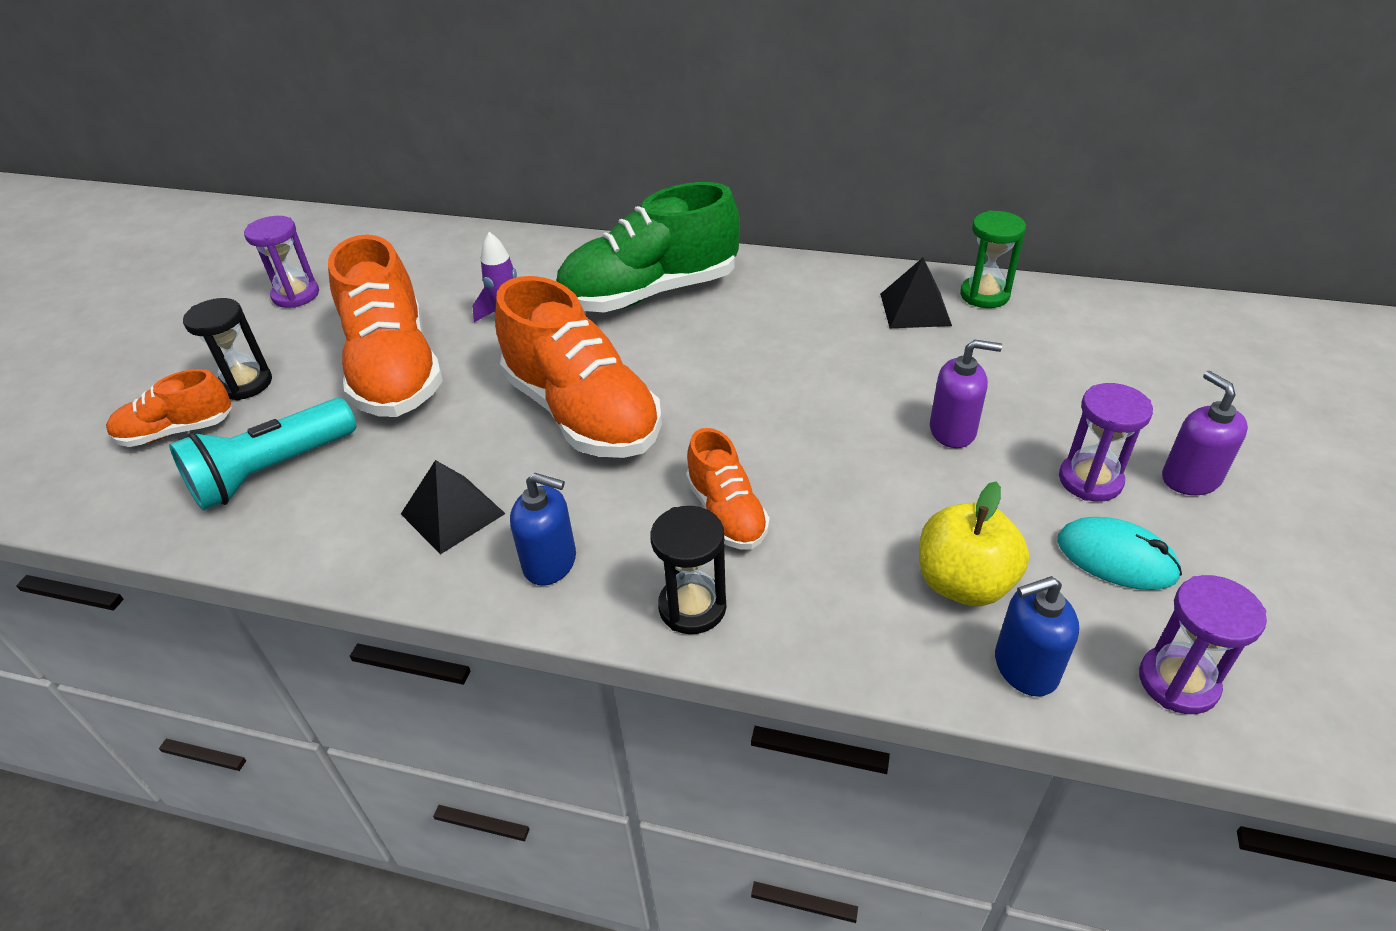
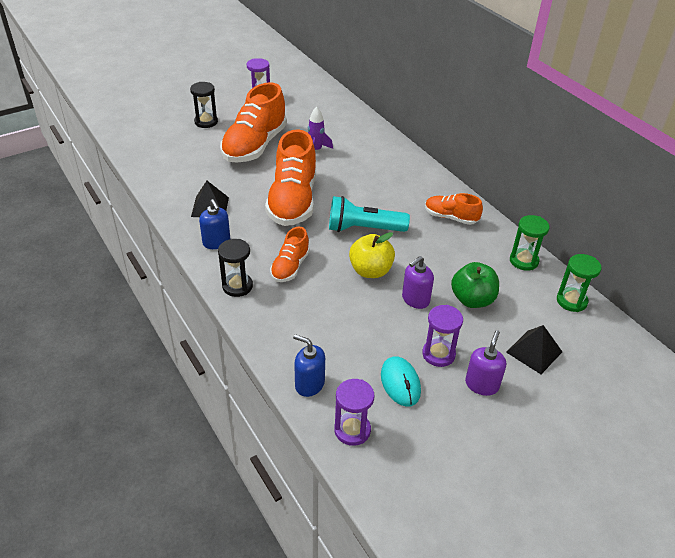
camera: 40 degrees right, 0 degrees up
(177, 431) = (169, 126): orange shoe -> orange shoe (450, 217)
(272, 471) = (179, 157): turquoise flashlight -> turquoise flashlight (364, 229)
(650, 293) = (382, 172): green shoe -> none
(915, 309) = (481, 246): black pyramid -> black pyramid (534, 351)
(953, 430) = (415, 299): purple soap dispenser -> purple soap dispenser turned 90 degrees clockwise
(963, 583) = (332, 347): yellow apple -> yellow apple (370, 271)
(1011, 381) = (472, 300): none -> green apple
(1100, 307) = (571, 301): none -> green hourglass

